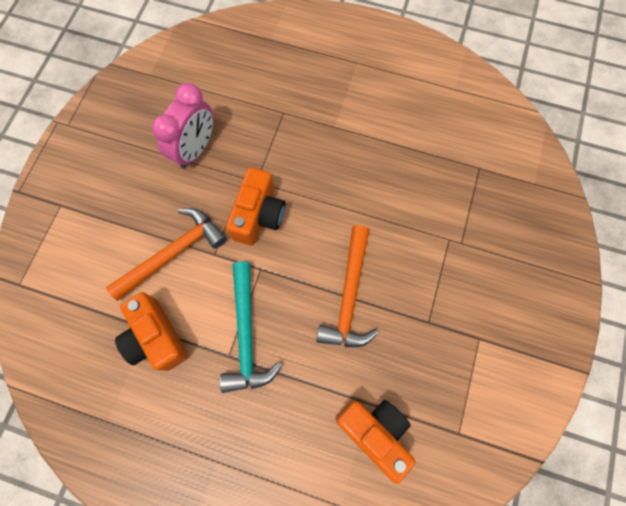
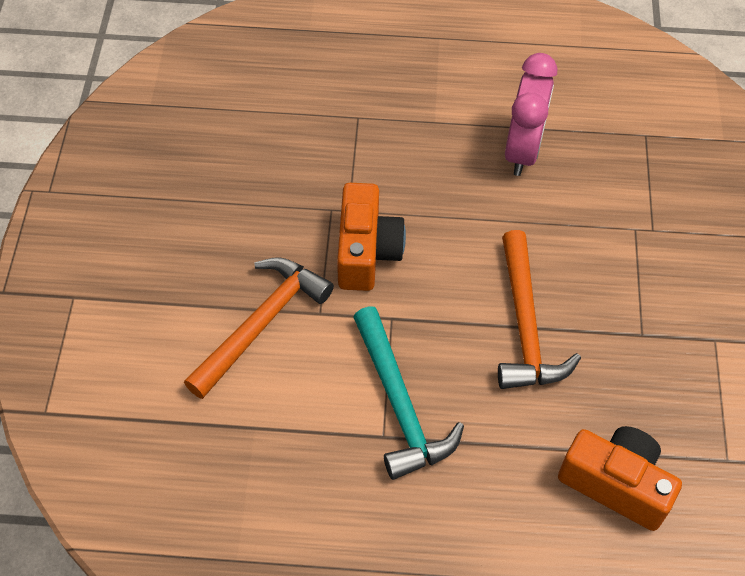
camera: 15 degrees left, 15 degrees down
(156, 337) = (272, 436): orange camera -> none
(196, 149) = (249, 186): pink clock -> pink clock (523, 150)

